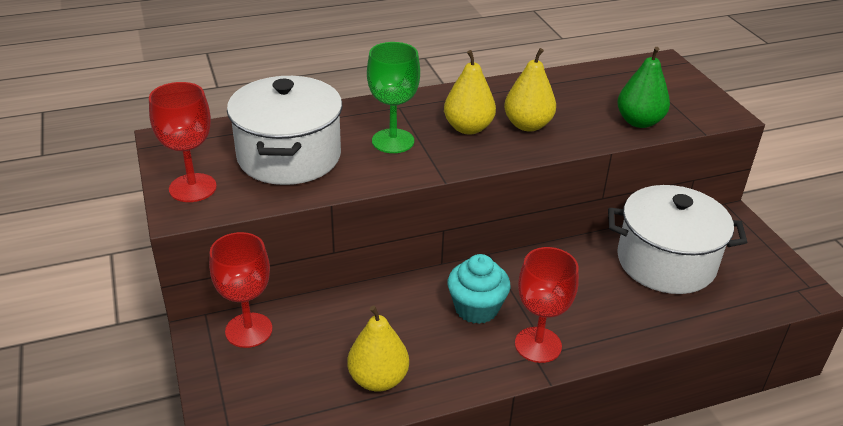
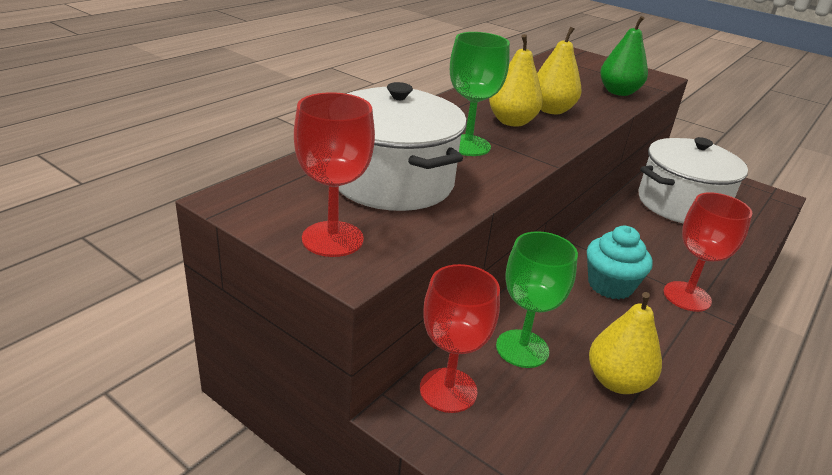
camera: 35 degrees left, 5 degrees down
(335, 325) = (522, 348): none -> green goblet

